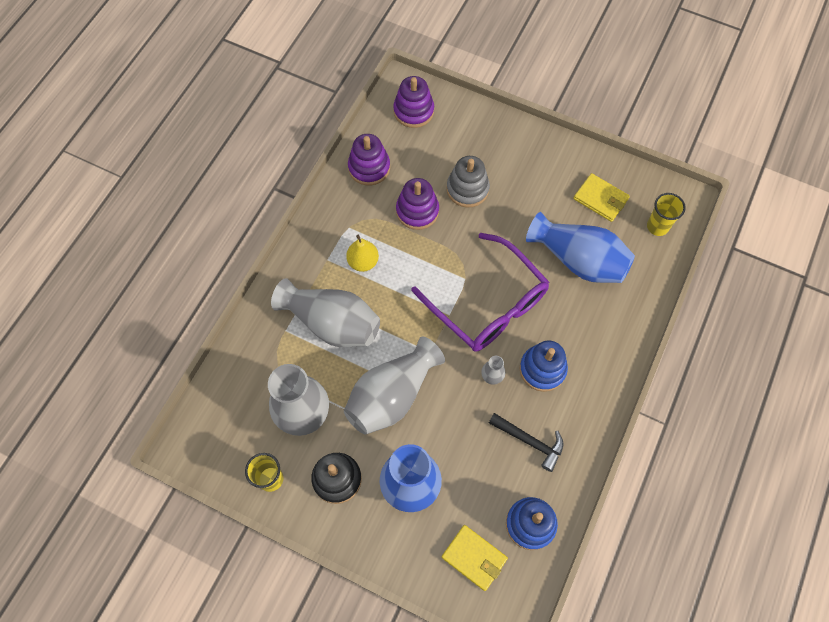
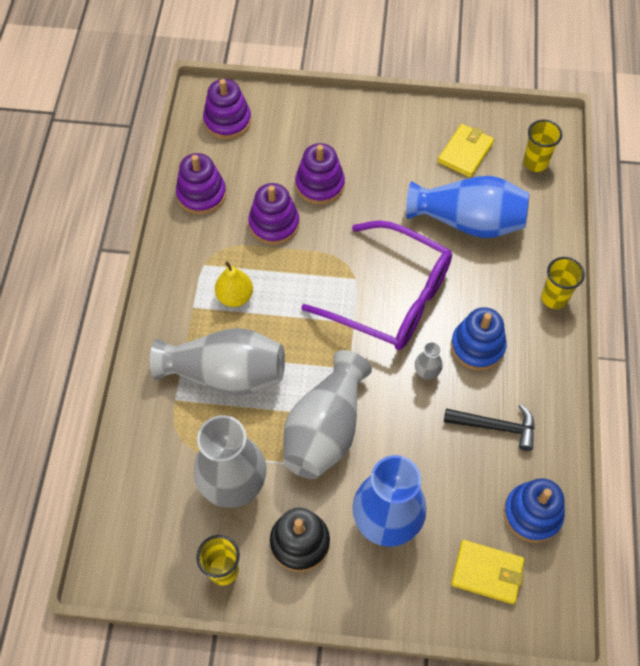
camera: 20 degrees left, 5 degrees down
(467, 189) = (320, 184): grey stacking toy -> purple stacking toy
(600, 199) = (465, 152): yellow wallet -> yellow wallet turned 75 degrees counterclockwise
(624, 350) = (554, 298): none -> yellow cup

